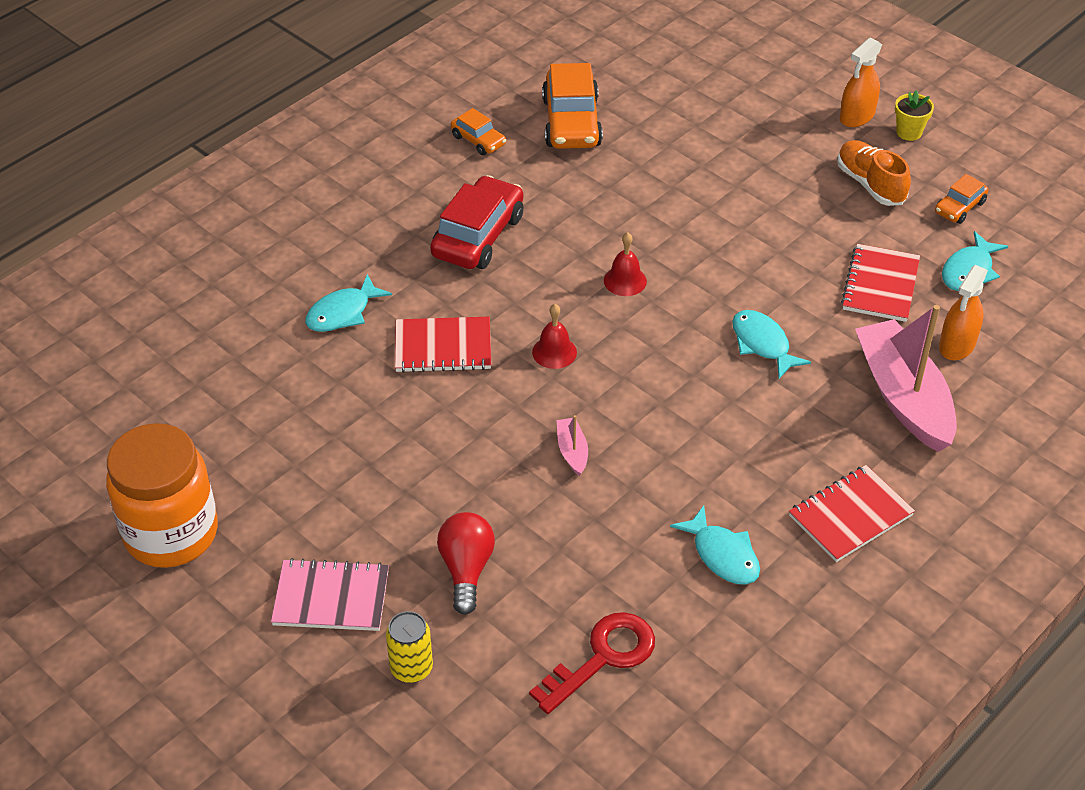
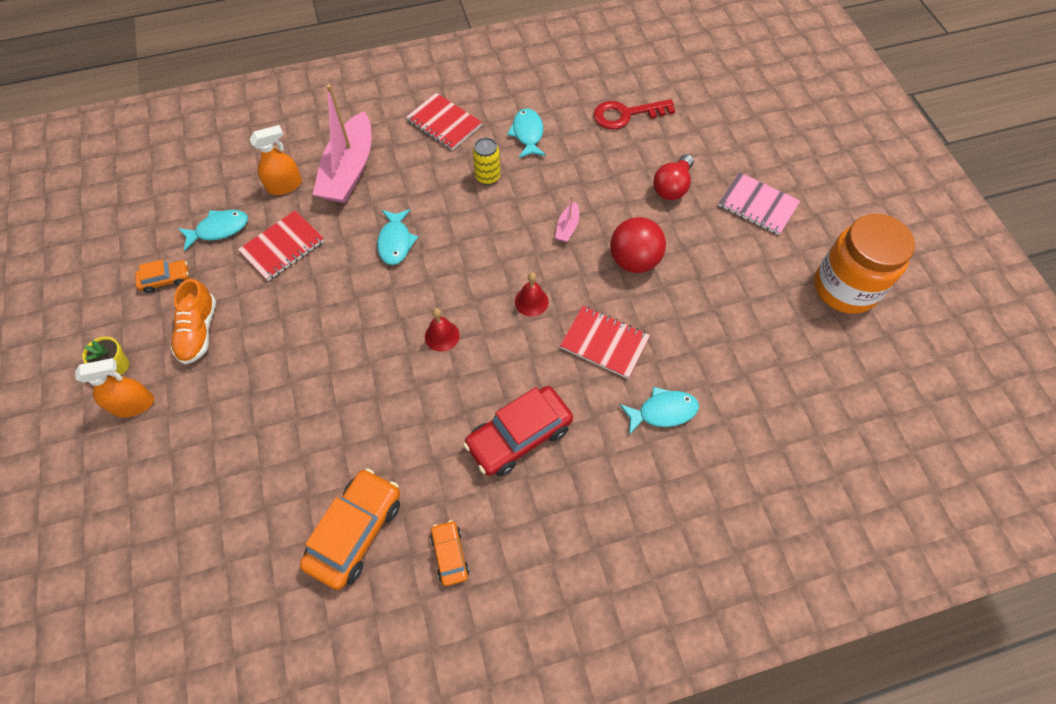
camera: 150 degrees left, 15 degrees up
(411, 668) = (728, 151): yellow can -> yellow can (487, 177)
(462, 448) = (634, 260): none -> red ball
(850, 515) = (444, 123): red notebook -> red notebook turned 45 degrees clockwise

